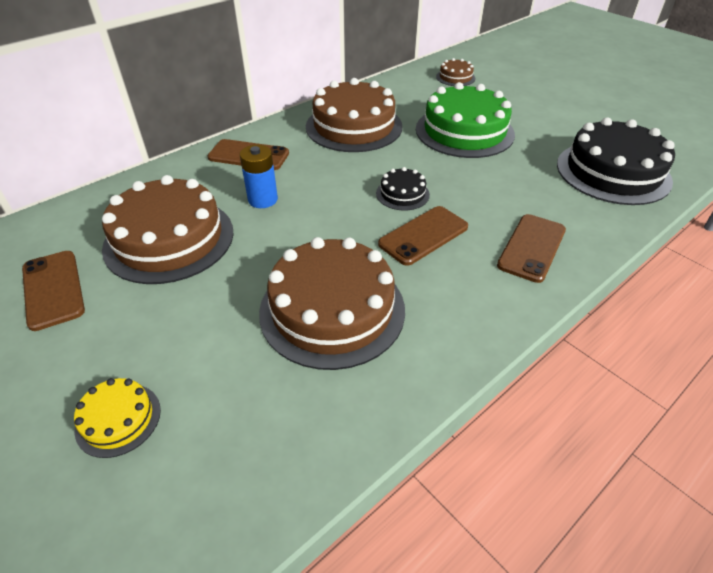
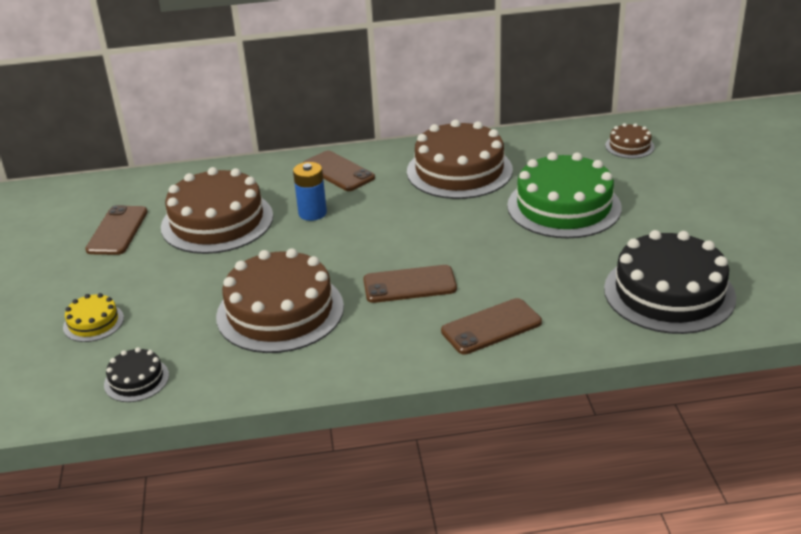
camera: 35 degrees right, 10 degrees down
(402, 194) = (432, 245): black cake -> black cake (136, 380)

